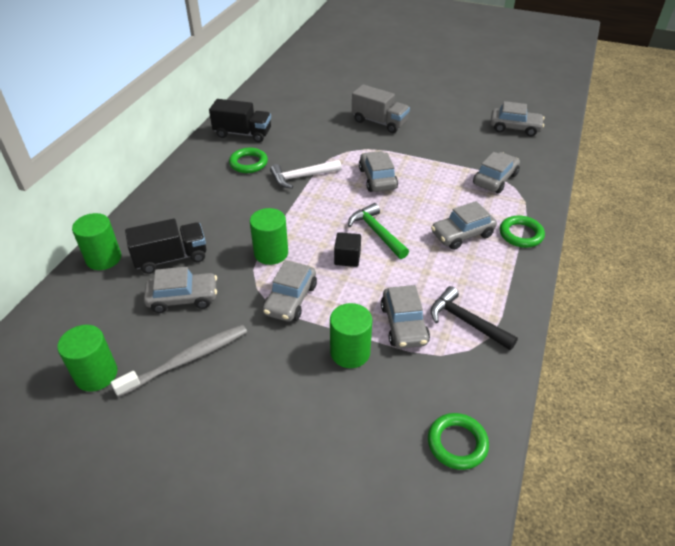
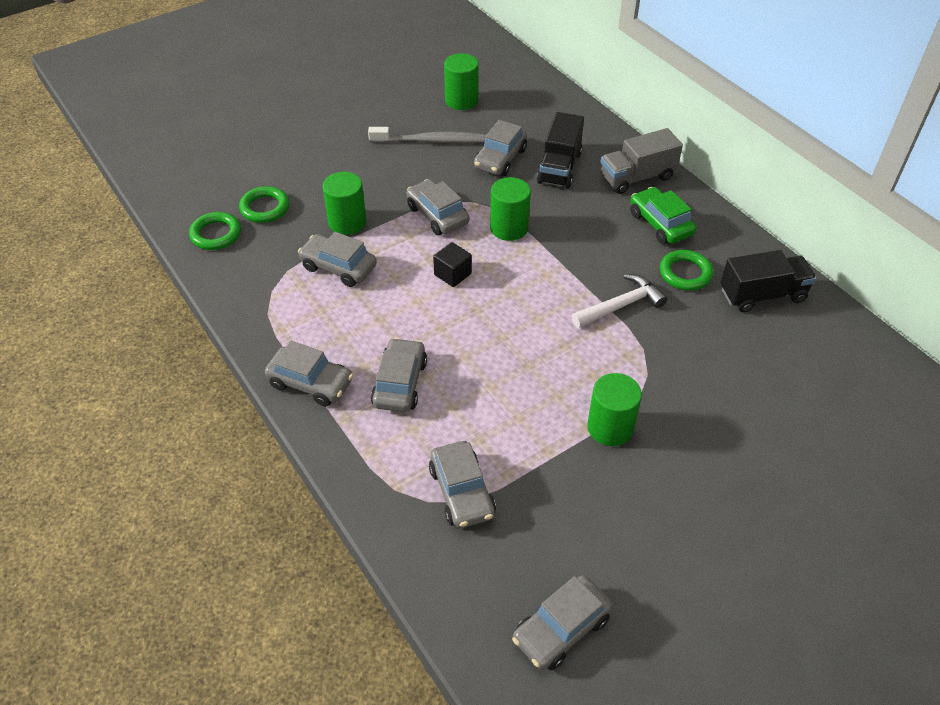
camera: 125 degrees right, 5 degrees up
(103, 258) = (594, 132): green cylinder -> green cylinder (610, 427)
(186, 360) = (431, 141): grey toothbrush -> grey toothbrush turned 90 degrees counterclockwise
(205, 187) = (660, 224): none -> green car
(243, 134) = (762, 295): black truck -> black truck turned 150 degrees counterclockwise
(302, 177) = (620, 305): white hammer -> white hammer turned 45 degrees clockwise
(377, 179) = (563, 370): grey car -> grey car (311, 383)
(377, 232) = (468, 315): green hammer -> none
(379, 122) = (701, 453): grey truck -> grey truck (637, 177)
(466, 322) = (297, 308): black hammer -> none
(521, 234) = (349, 436): green ring -> green ring (265, 208)

